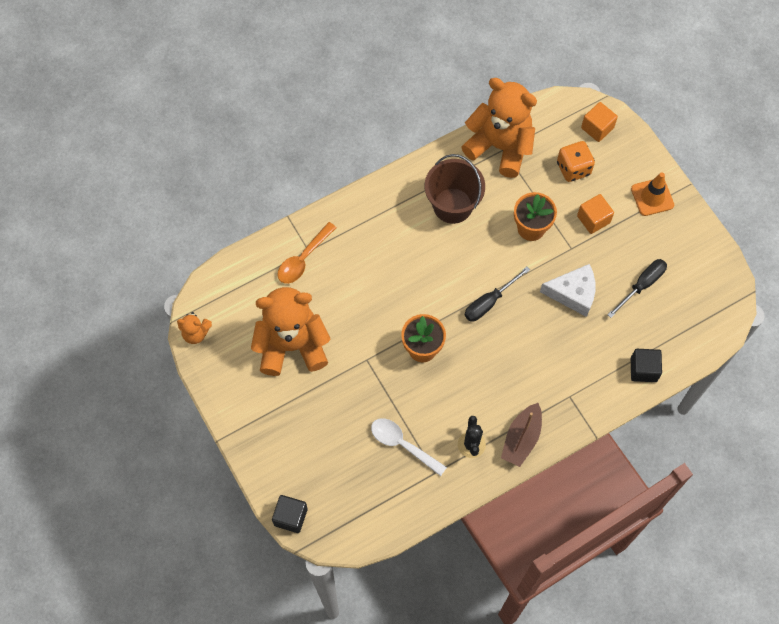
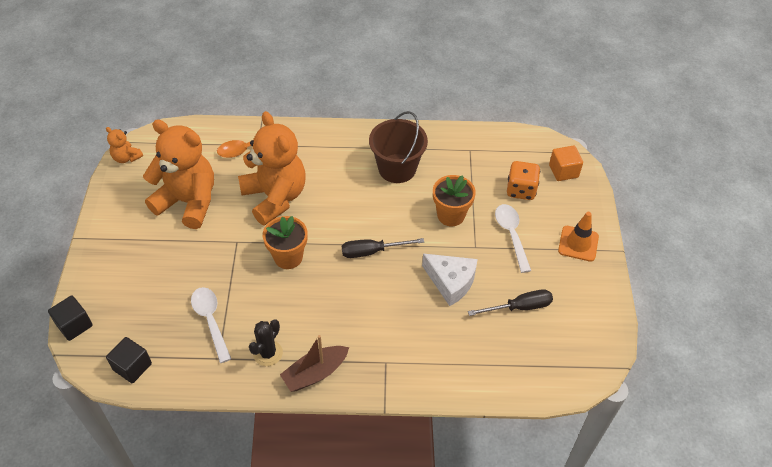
camera: 30 degrees right, 15 degrees down
(500, 147) = (469, 147): orange teddy bear -> orange teddy bear (275, 197)
(593, 219) = (511, 235): orange cube -> white spoon
(643, 369) = (471, 377): black cube -> black cube (132, 366)

